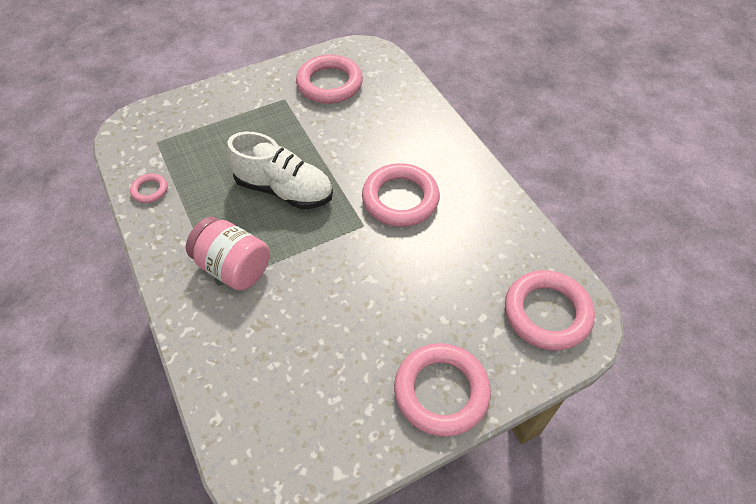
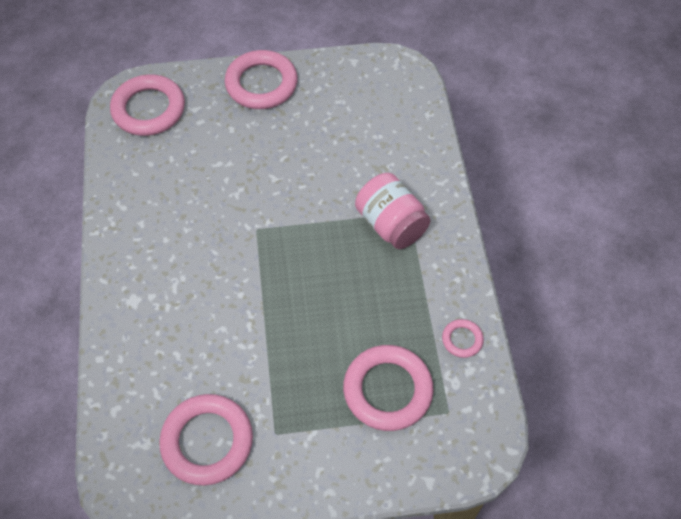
camera: 160 degrees left, 5 degrees up
(284, 190) = (319, 293): white shoe -> none
(400, 199) = (207, 245): pink ring -> pink ring (387, 390)

